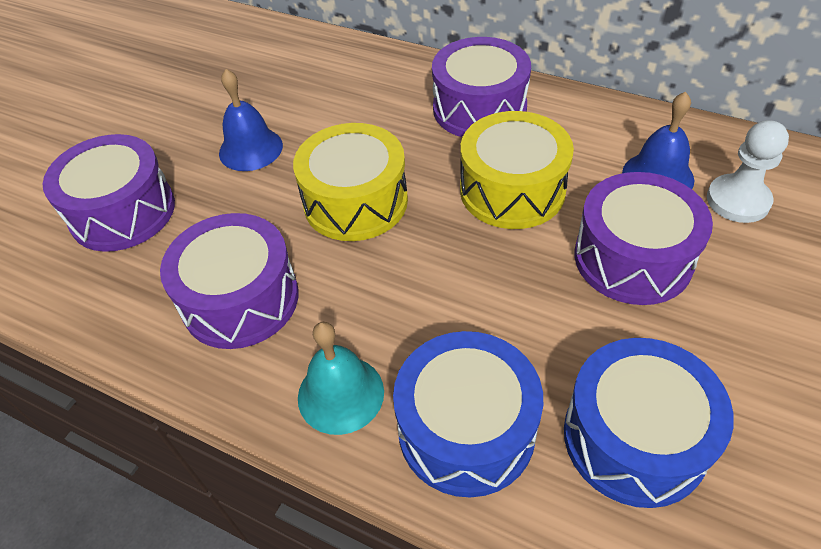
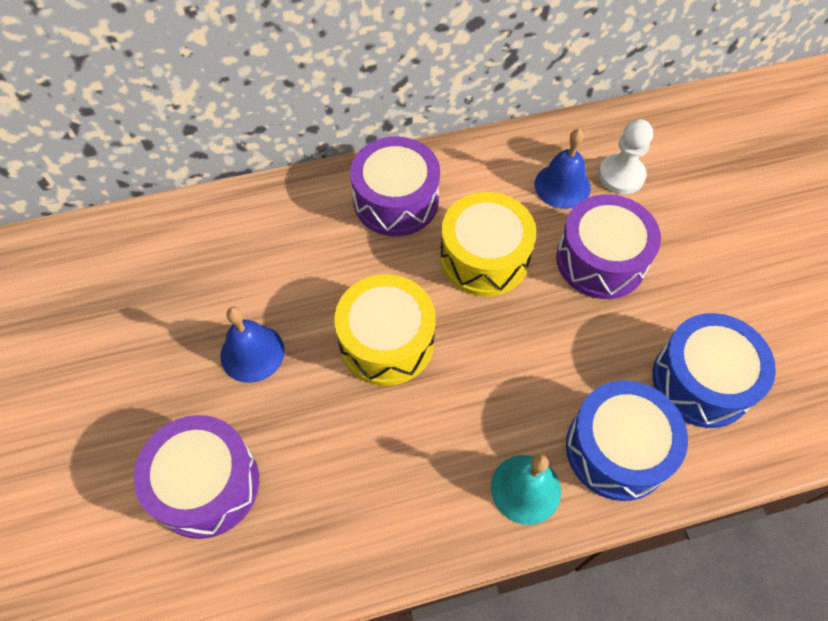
camera: 45 degrees left, 10 degrees up
(240, 299) = (387, 479): purple drum -> none

